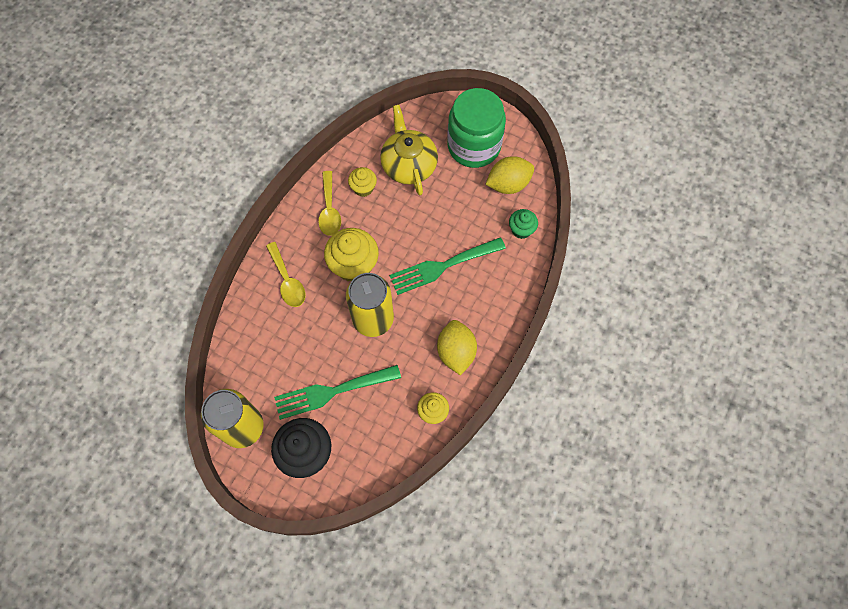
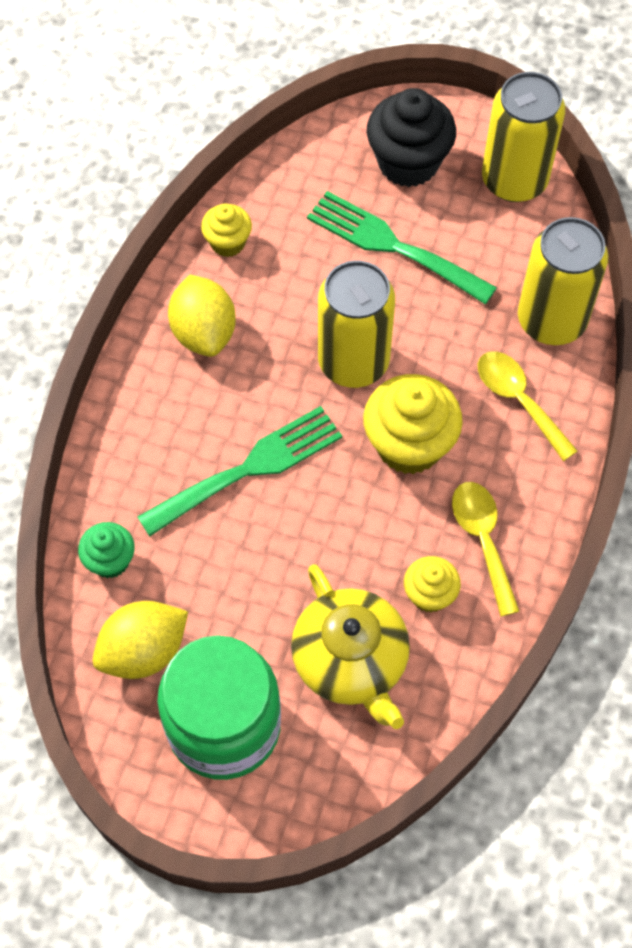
camera: 170 degrees right, 5 degrees down
(253, 326) = (551, 320): none -> yellow can
(332, 392) = (393, 246): green fork -> green fork turned 120 degrees counterclockwise

